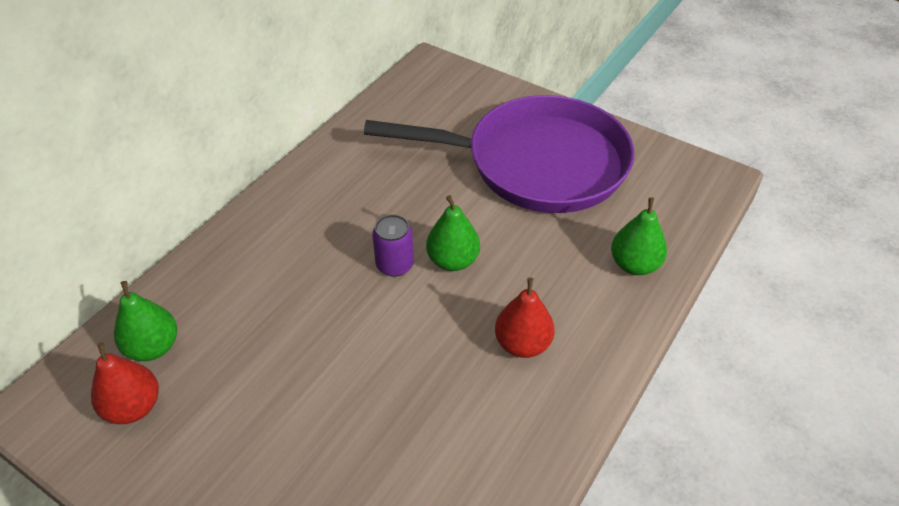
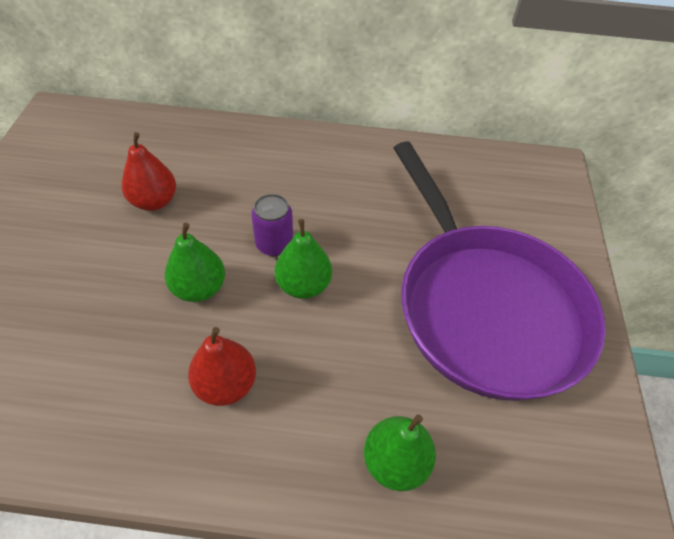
camera: 60 degrees right, 5 degrees up
(134, 407) = (67, 155): red pear -> red pear (154, 201)
(153, 347) = (123, 141): green pear -> green pear (199, 288)

